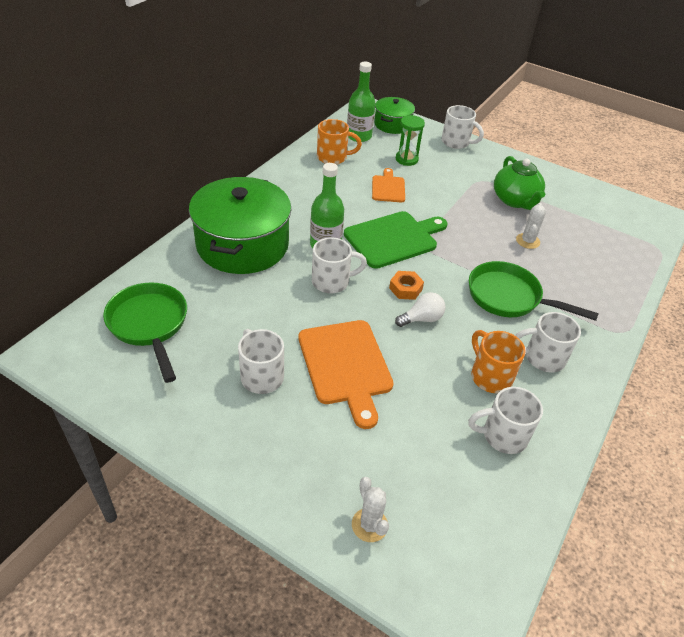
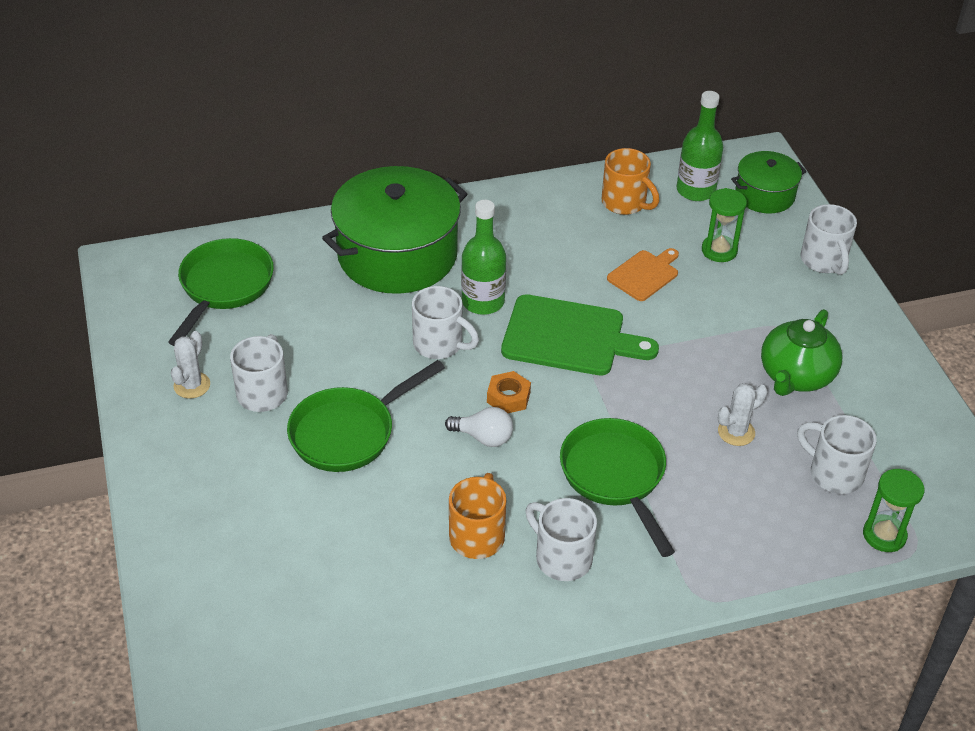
camera: 45 degrees right, 0 degrees up
(346, 366) = (349, 433): orange cutting board -> green pan
(369, 525) = (202, 571): white cactus -> white cactus (192, 385)
(503, 436) = (413, 593): white mug -> white mug (834, 473)
(642, 251) = (884, 535): none -> green hourglass

